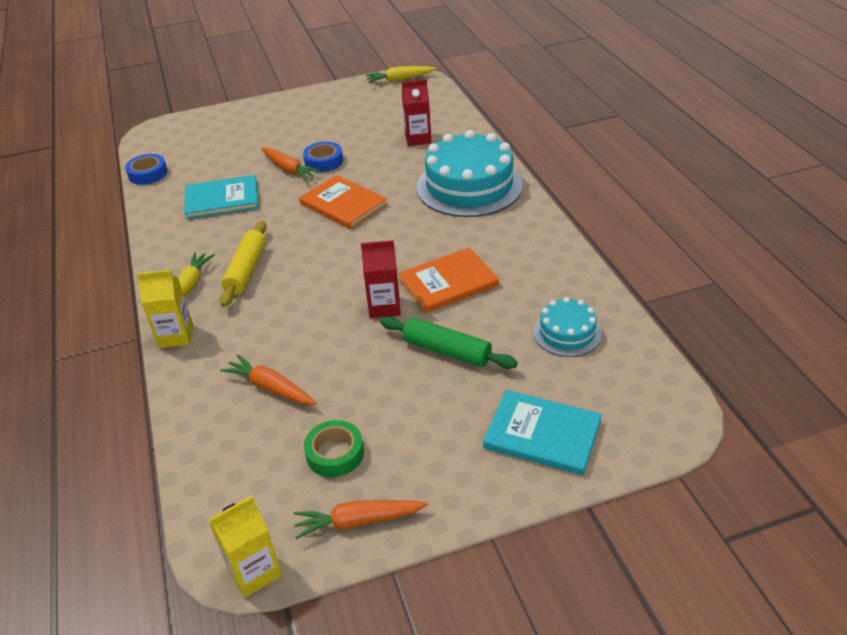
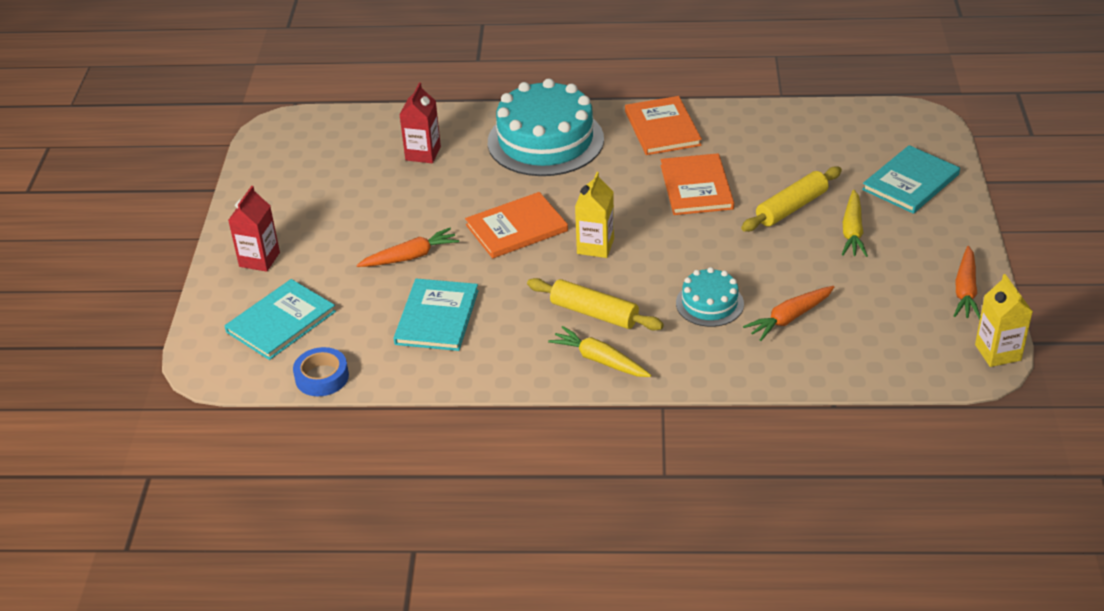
camera: 70 degrees left, 0 degrees up
(176, 336) = (678, 375): yellow carton -> yellow carton (595, 246)
(202, 143) = (281, 322): none -> turquoise book
(324, 161) = (414, 228): blue tape -> none
(335, 453) = (888, 291): green tape -> none
(384, 306) = (710, 231): red carton -> red carton (259, 259)
(399, 79) = (269, 139): yellow carrot -> yellow carrot (852, 231)
(446, 351) = (791, 208): green rolling pin -> yellow rolling pin
(529, 241) = (662, 128): none -> orange book
(567, 333) = (801, 141): turquoise cake -> turquoise cake (709, 303)

